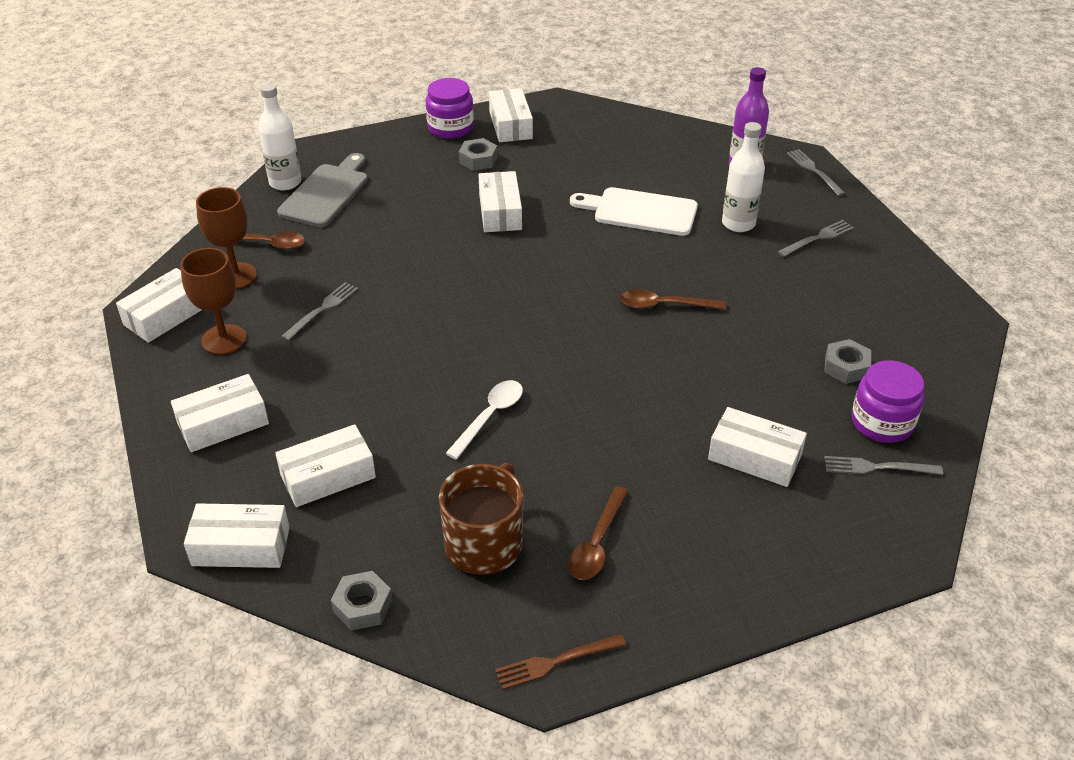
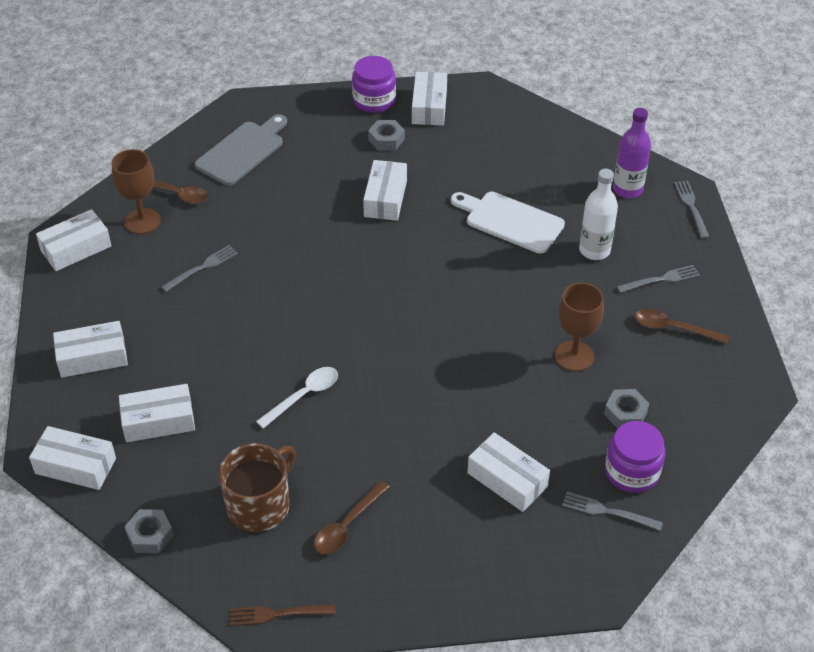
camera: 15 degrees right, 5 degrees up
(224, 340) = (115, 280): brown goblet -> brown goblet (574, 356)
(285, 182) = (211, 134): white bottle -> none
(664, 305) = (492, 321): brown spoon -> brown spoon (673, 328)

